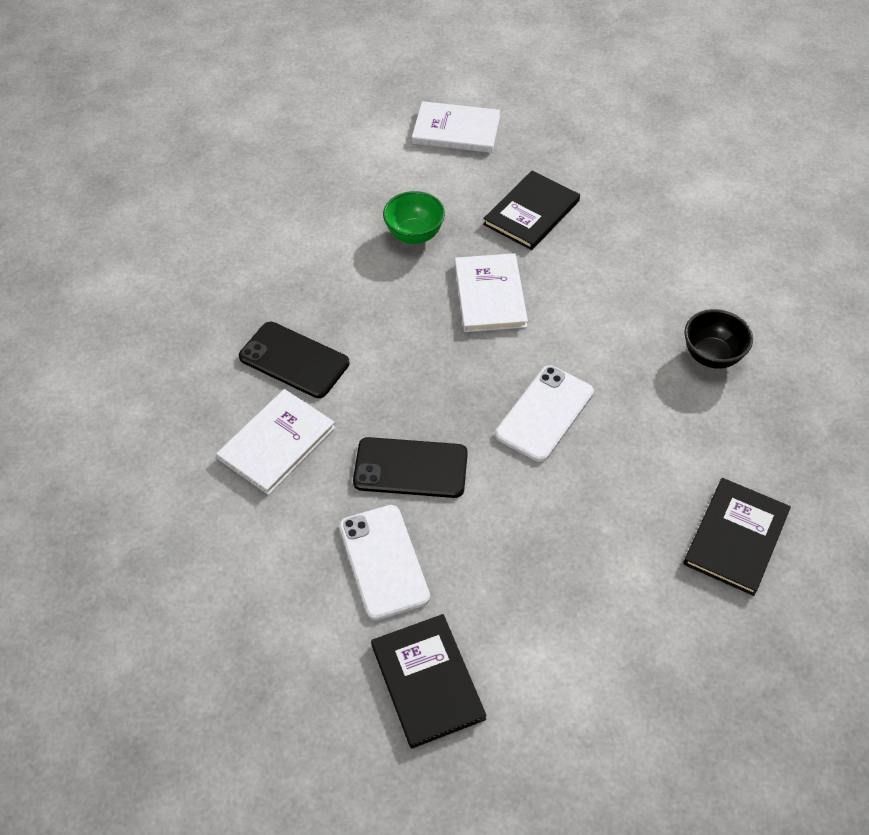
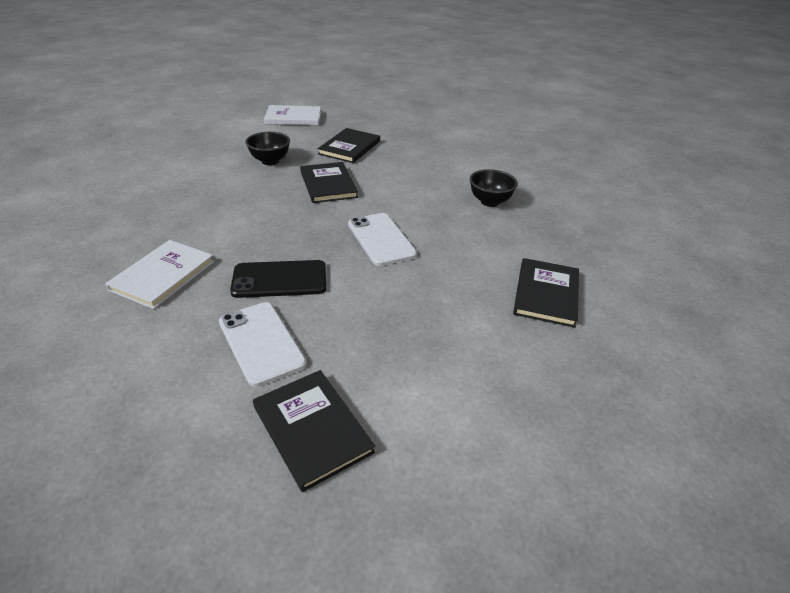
camera: 15 degrees left, 15 degrees down
(294, 360) = (179, 227): black phone -> none
(414, 235) = (270, 161): green bowl -> black bowl
(489, 295) = (328, 184): white book -> black book
(544, 413) = (381, 239): white phone -> white phone turned 45 degrees counterclockwise

